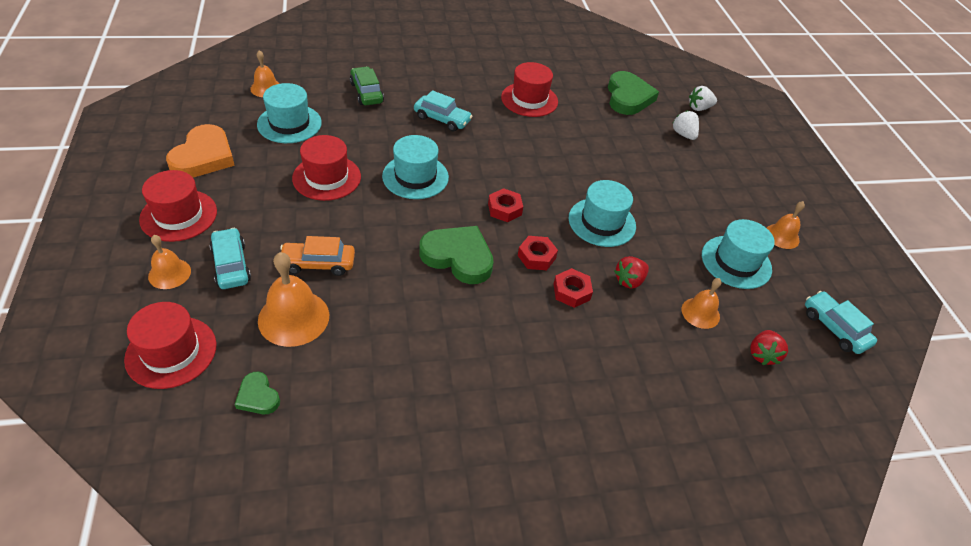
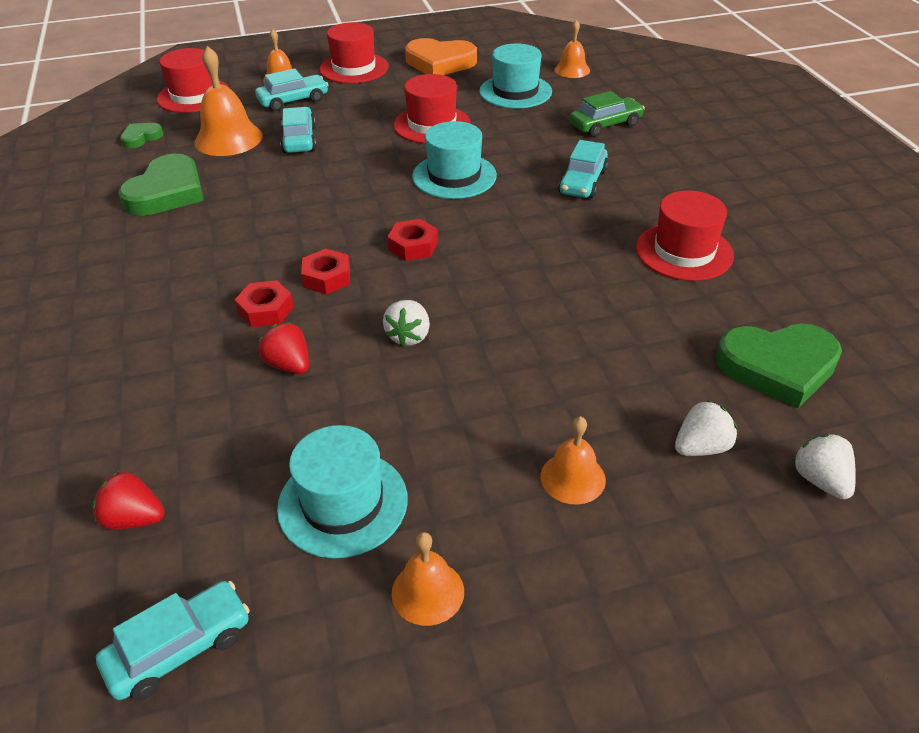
camera: 90 degrees right, 5 degrees down
(318, 264) = (299, 139): orange car -> turquoise car
(458, 257) = (319, 219): green heart -> green heart (167, 192)
(602, 222) = (409, 336): turquoise hat -> white strawberry
(700, 313) = (225, 444): orange bell -> orange bell (573, 478)

